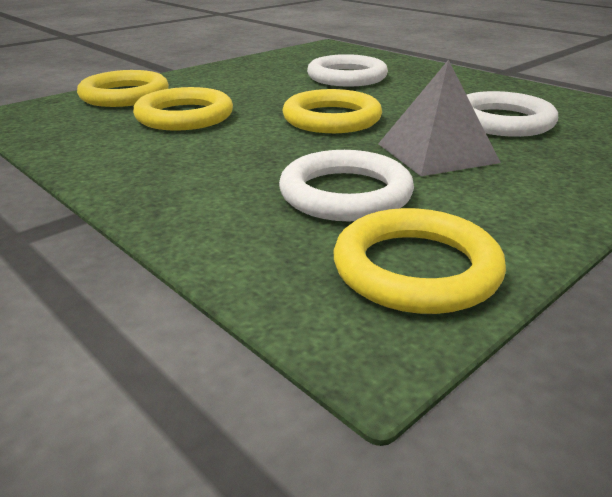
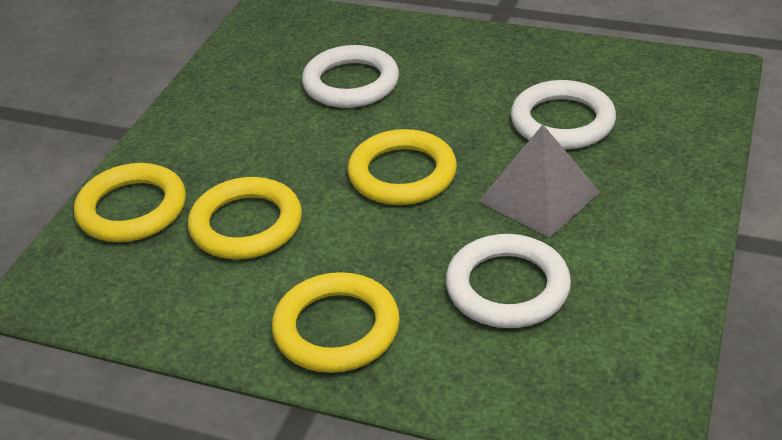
camera: 25 degrees left, 10 degrees up
(416, 269) = (622, 353): yellow ring -> yellow ring (336, 328)

